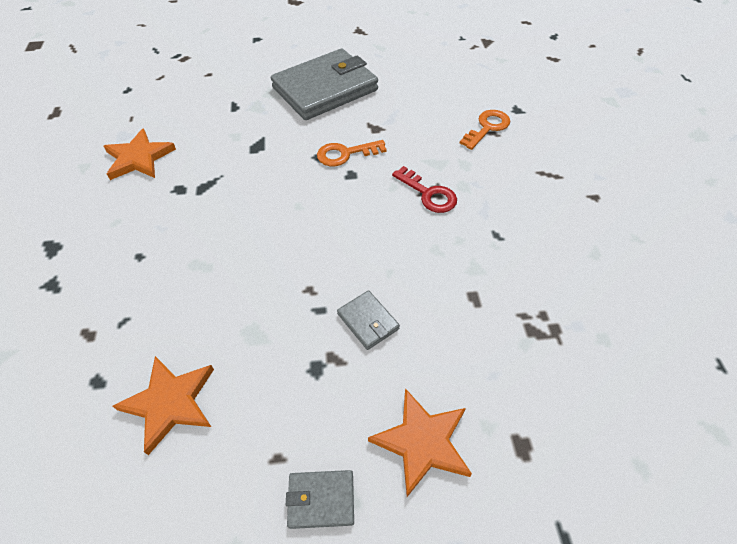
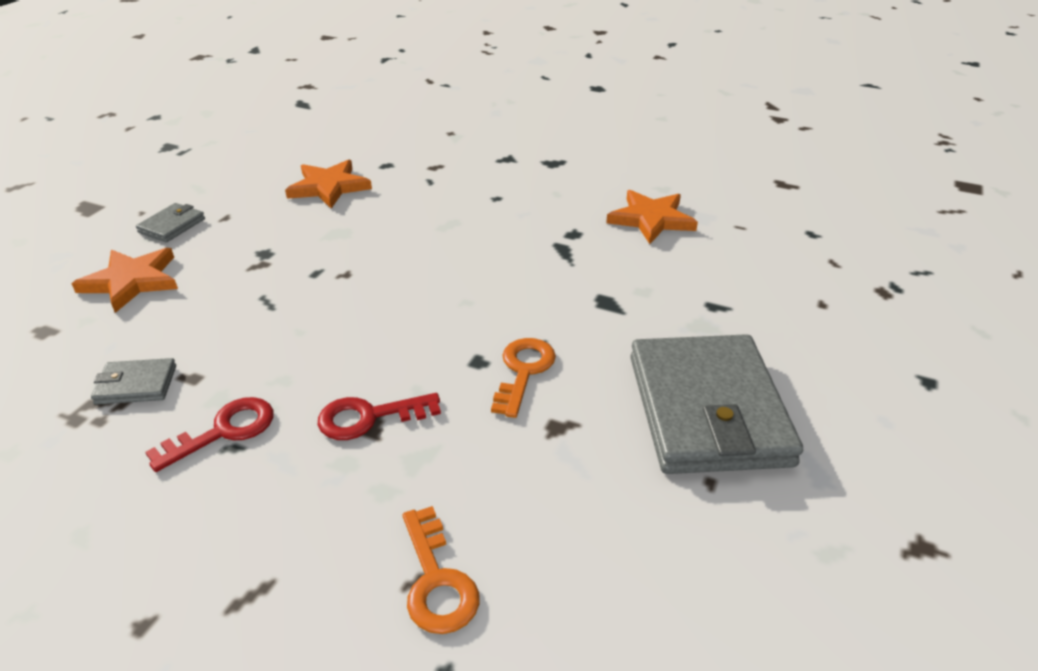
camera: 120 degrees right, 15 degrees down
(368, 321) = (266, 295): grey wallet -> grey wallet (136, 385)
(492, 246) = (224, 431): none -> red key

